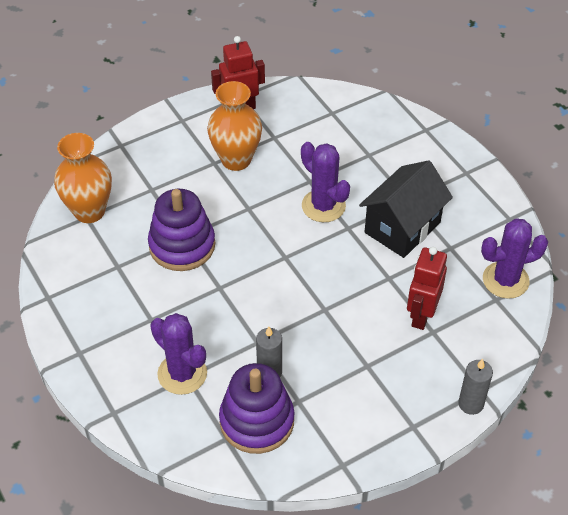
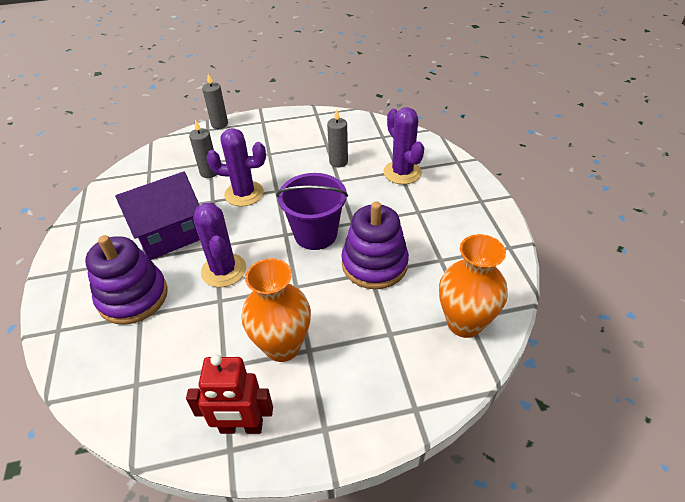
camera: 160 degrees left, 5 degrees down
(253, 263) = (315, 234): none -> purple bucket
(257, 421) = (359, 140): purple stacking toy -> purple stacking toy (133, 297)
(402, 227) = (170, 235): black house -> purple house
(421, 315) = (209, 172): red robot -> grey candle
(505, 280) = (129, 180): purple cactus -> purple cactus (244, 194)

